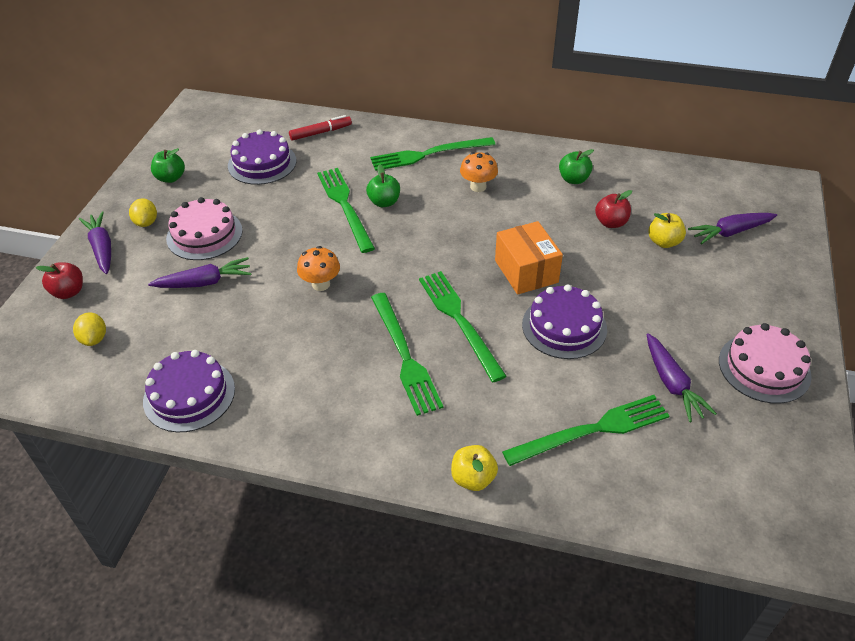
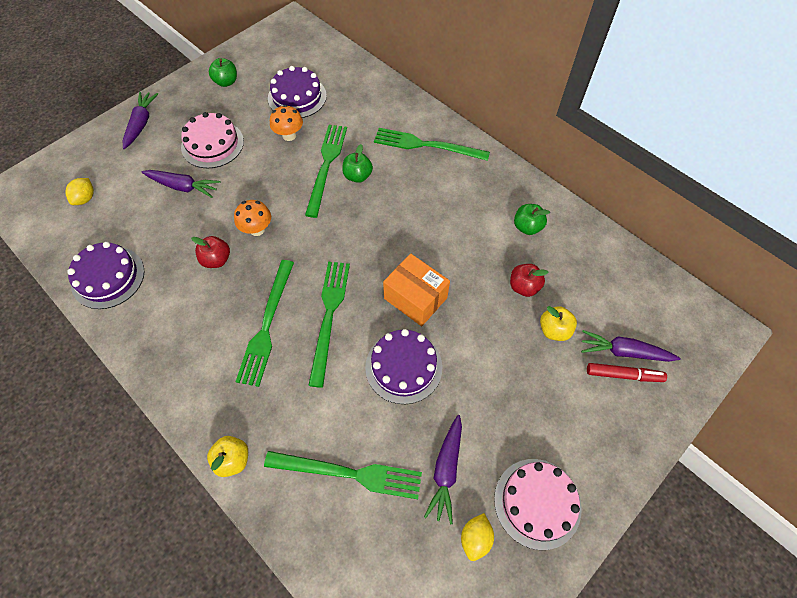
camera: 30 degrees right, 15 degrees up
(68, 292) = (97, 151): red apple -> red apple (216, 260)
(146, 222) = (183, 115): yellow lemon -> yellow lemon (475, 538)
(321, 132) = (360, 86): red marker -> red marker (623, 375)
(478, 187) = (441, 196): orange mushroom -> orange mushroom (289, 135)
(526, 271) = (415, 298): orange box -> orange box turned 60 degrees counterclockwise

